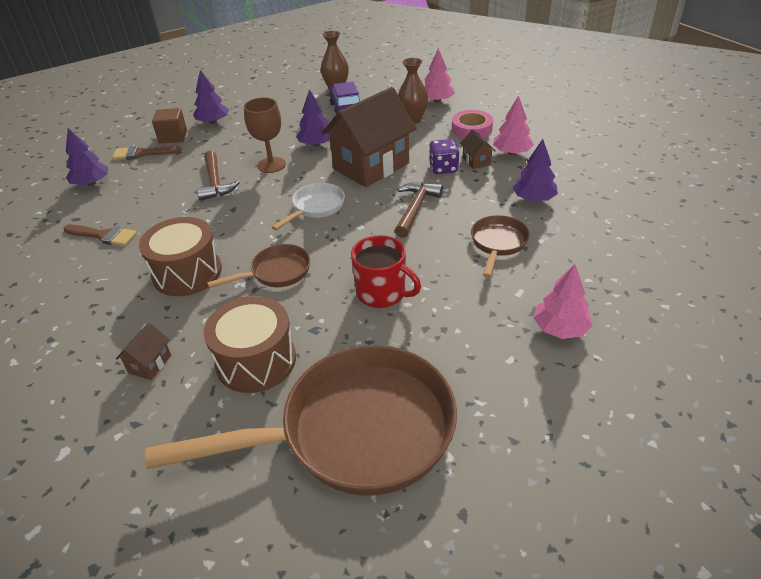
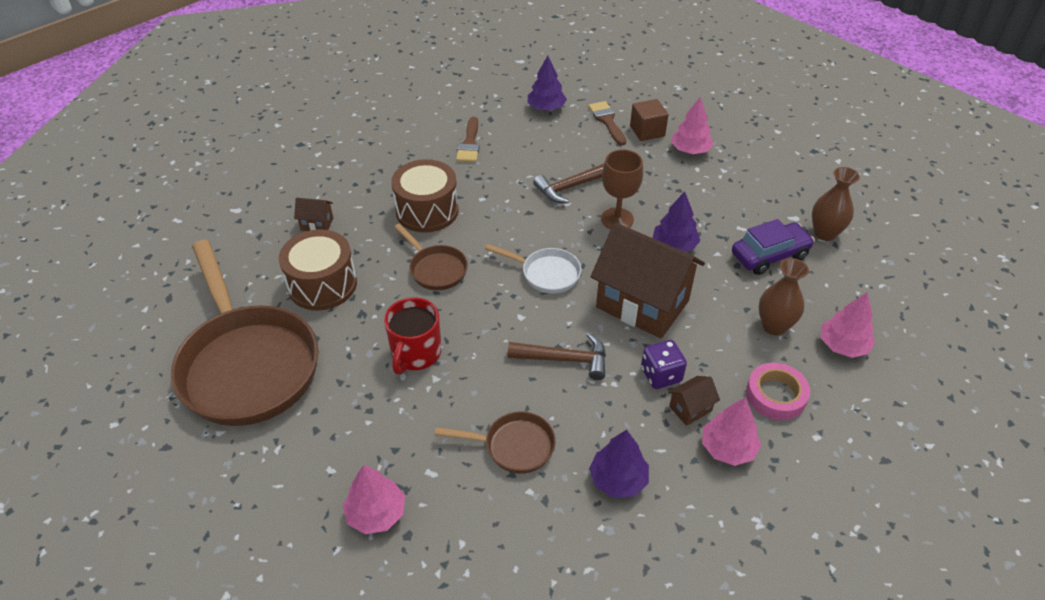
camera: 75 degrees right, 5 degrees up
(213, 122) = (690, 150): purple tree -> pink tree

